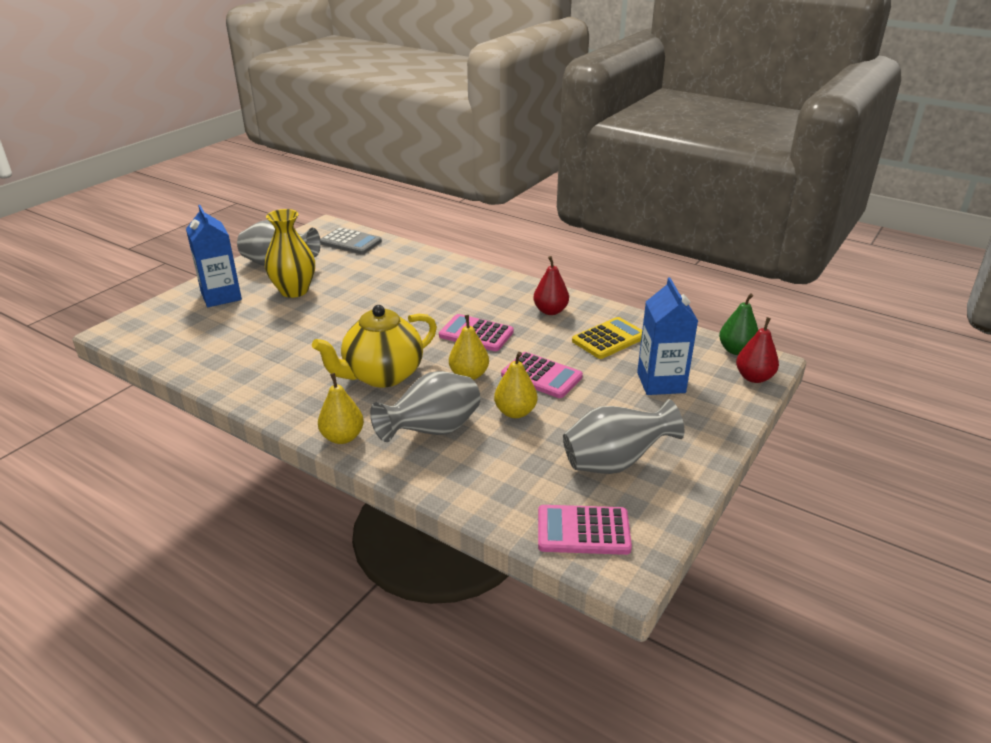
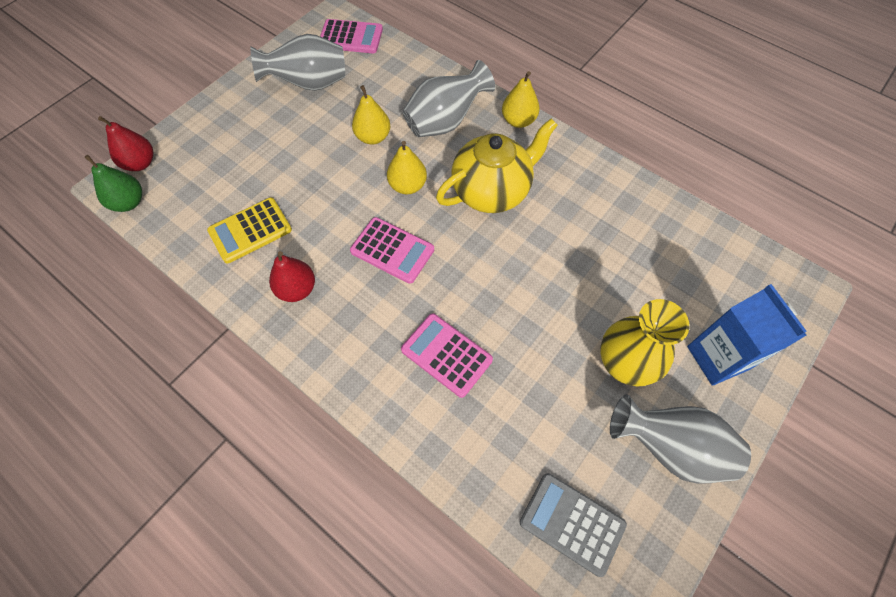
camera: 175 degrees left, 30 degrees up
(541, 376) = (338, 179): pink calculator -> pink calculator (446, 355)
(661, 382) = (230, 163): blue carton -> none

